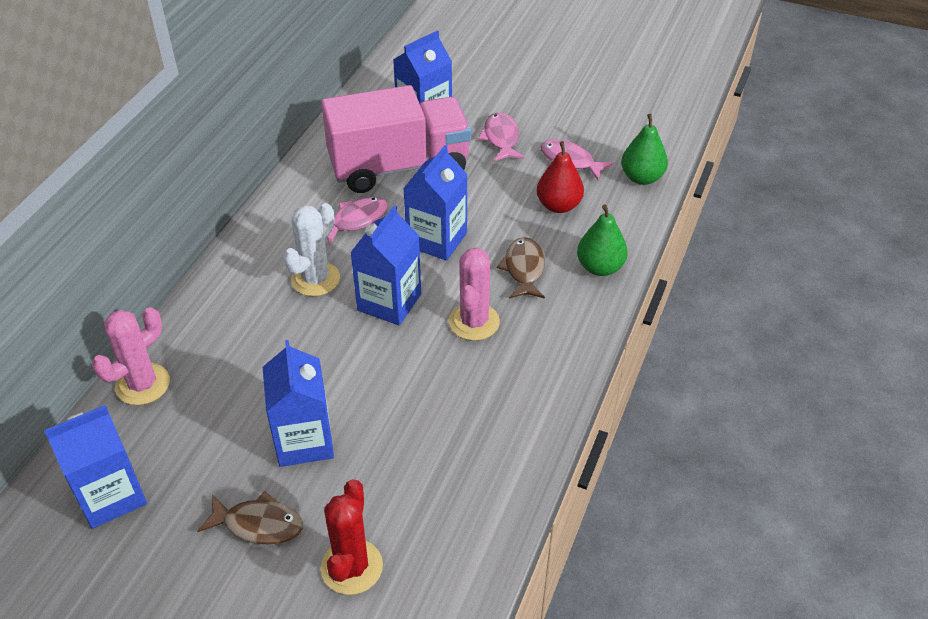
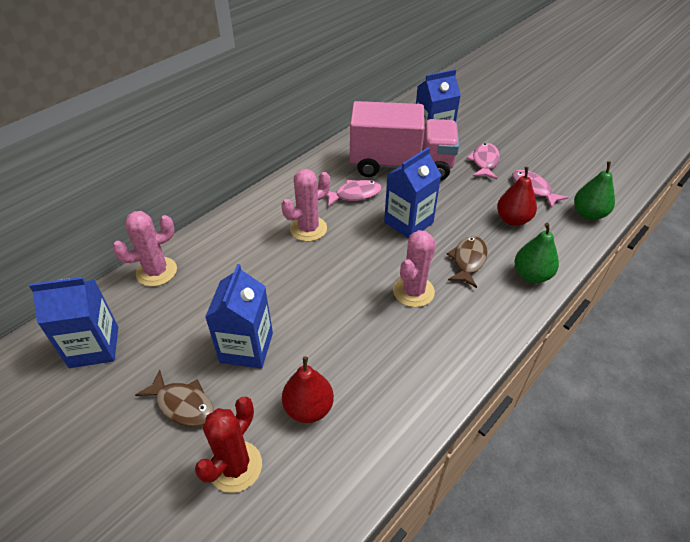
camera: 20 degrees right, 0 degrees up
(315, 279) = (308, 229): white cactus -> pink cactus
(389, 302) = (354, 259): blue carton -> none
(407, 483) = (308, 408): none -> red pear

